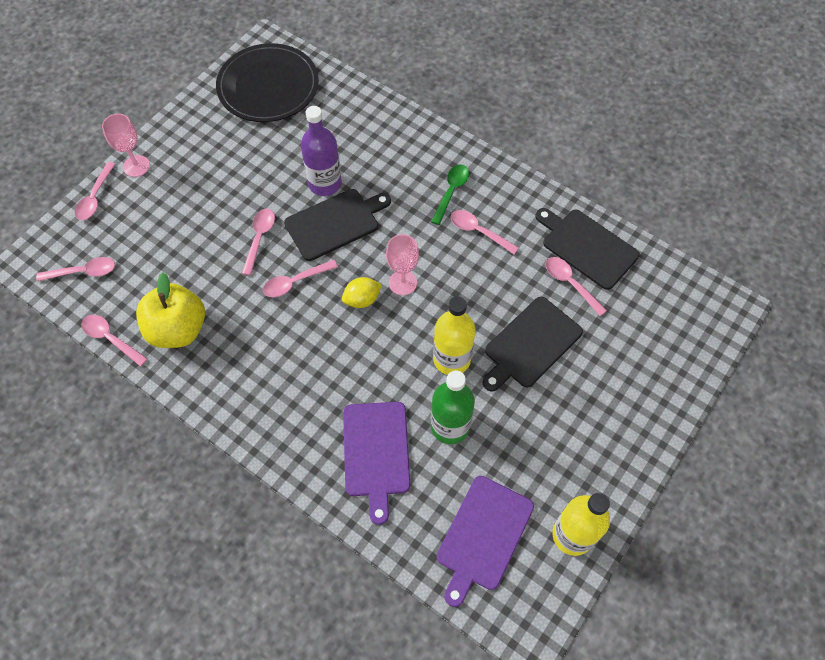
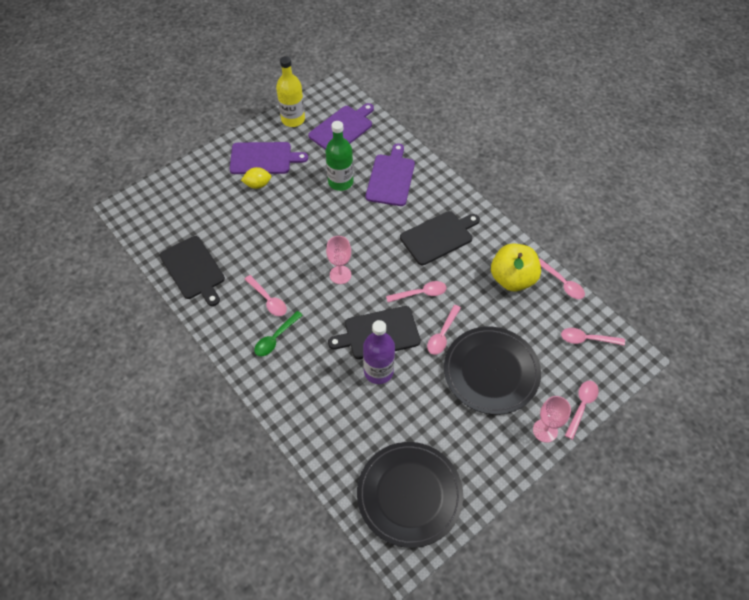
camera: 165 degrees left, 5 degrees down
(198, 210) = (491, 371): none -> black plate
(362, 299) = (374, 269): yellow lemon -> yellow lemon (258, 185)
(451, 359) = (324, 218): yellow bottle -> none
(530, 344) = (268, 215): black cutting board -> black cutting board (438, 237)
(570, 284) = (220, 247): pink spoon -> none
(582, 440) = (263, 158): none -> purple cutting board

